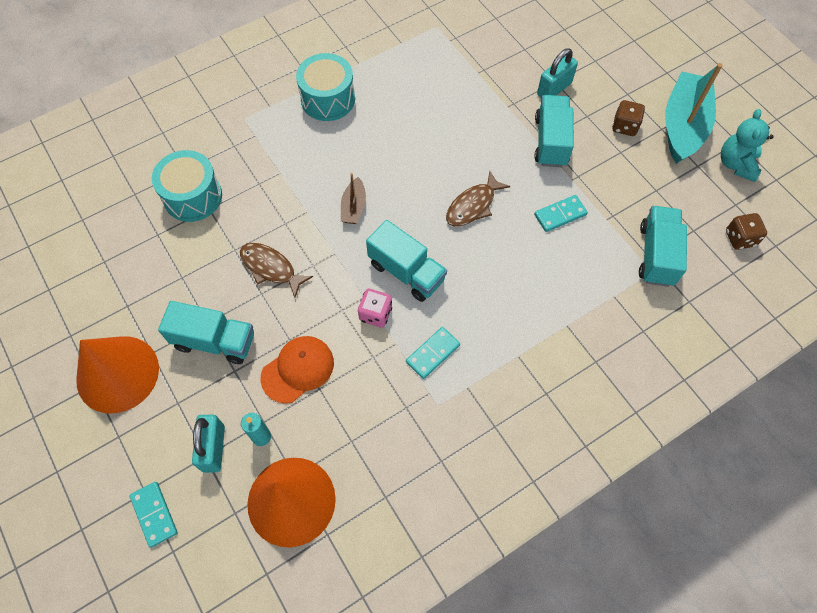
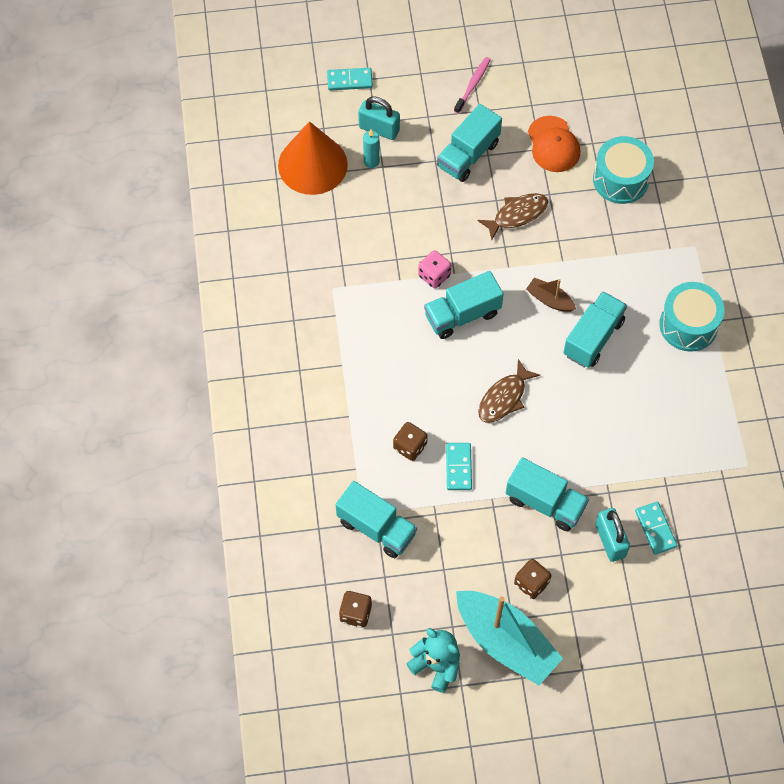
camera: 115 degrees right, 0 degrees up
(117, 374) = (473, 84): orange cone -> pink toothbrush
(298, 369) = (413, 203): orange cap -> orange cap (553, 144)
(376, 161) = (593, 338): none -> turquoise truck
(432, 353) = (377, 303): turquoise domino -> turquoise domino (655, 529)
(473, 205) = (504, 398): brown fish -> brown fish turned 120 degrees counterclockwise
(565, 260) = (410, 447): none -> brown dice

